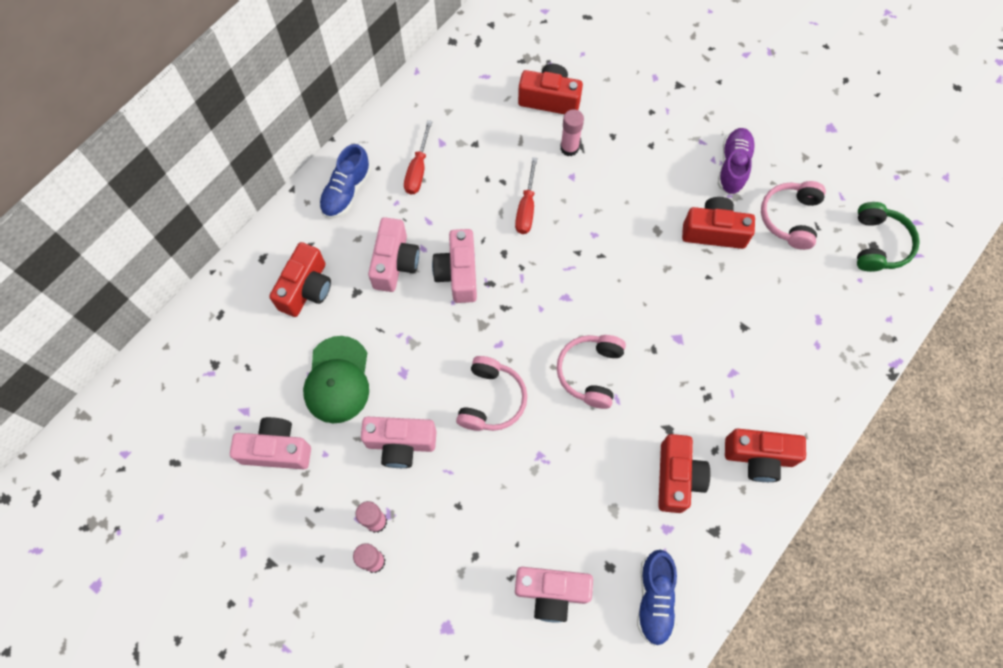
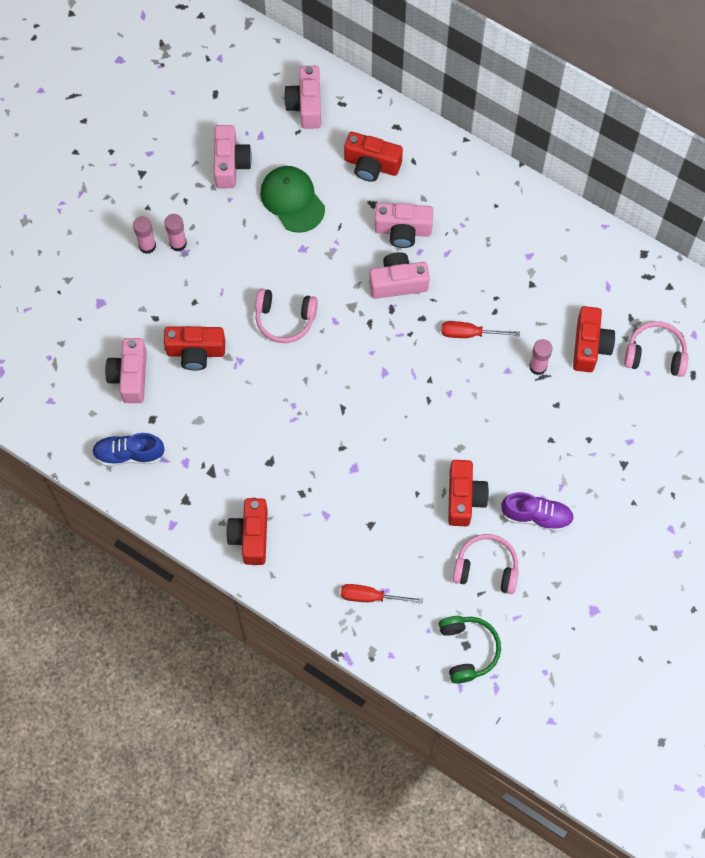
camera: 85 degrees right, 0 degrees up
(337, 380) = (292, 200): green cap -> green cap turned 60 degrees clockwise
(346, 191) = (468, 183): blue shoe -> none
(401, 444) = (242, 254): pink camera -> pink camera (306, 105)
(418, 169) = (498, 239): red screwdriver -> red screwdriver (371, 597)
(590, 372) = (316, 396): pink headphones -> pink headphones (655, 354)
(677, 477) = (228, 469): red camera -> red camera (195, 352)
(878, 244) = (468, 650): green headphones -> green headphones turned 105 degrees counterclockwise

